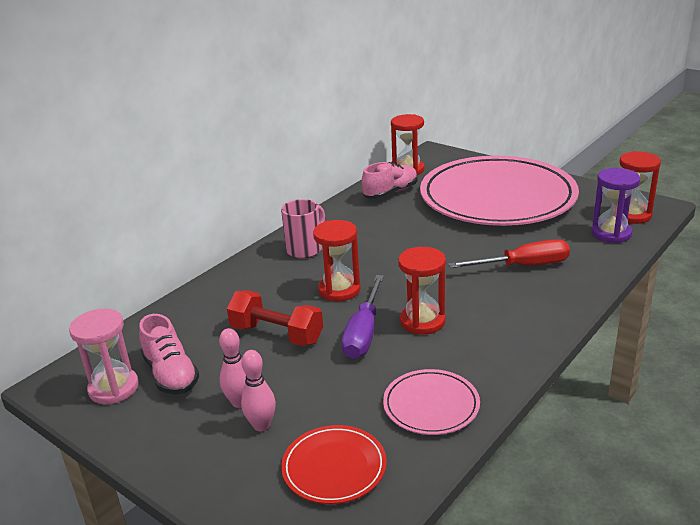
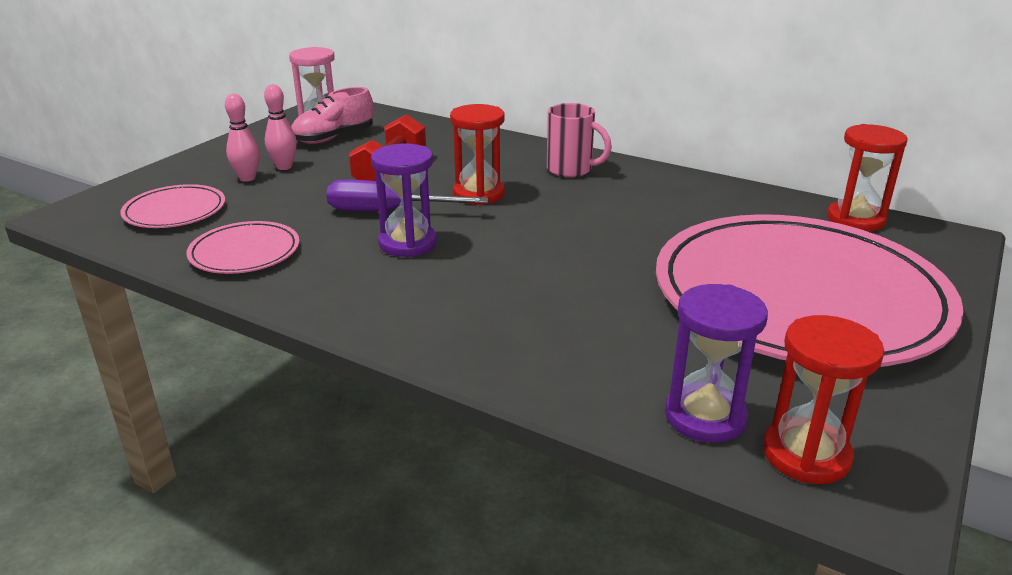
camera: 80 degrees right, 0 degrees up
(334, 467) = (175, 211): red plate -> pink plate
(390, 193) = (759, 210): pink shoe -> none
(422, 321) = (408, 243): red hourglass -> purple hourglass
(523, 266) = (557, 316): red screwdriver -> none

